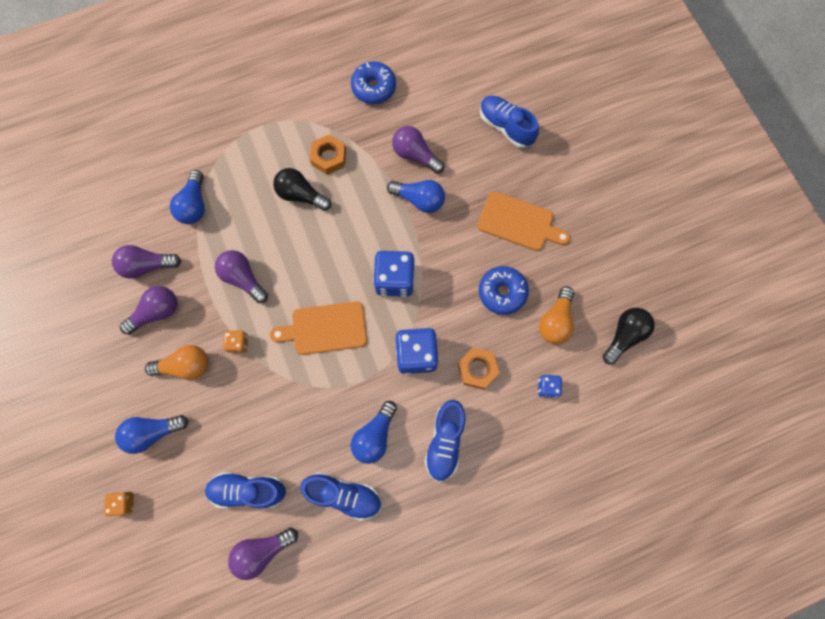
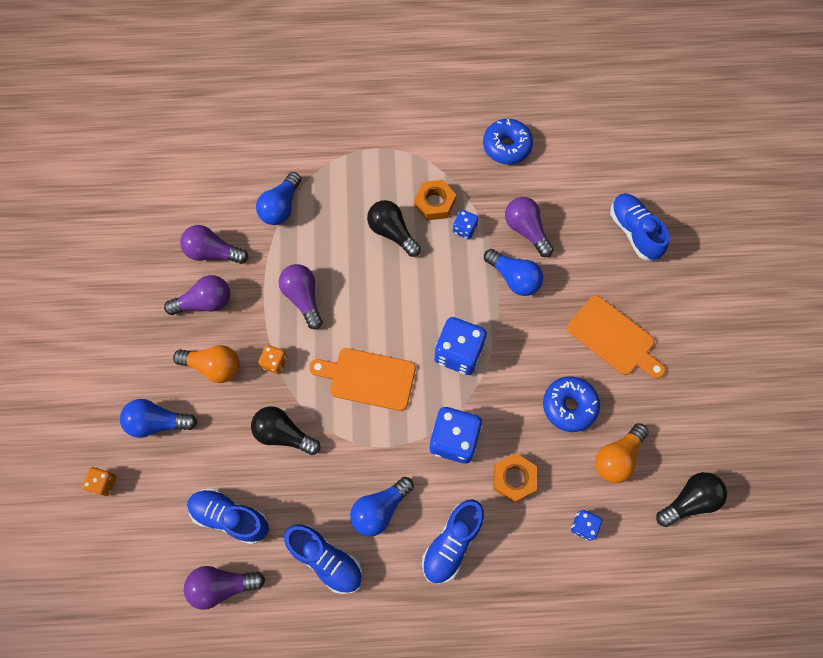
camera: 20 degrees right, 5 degrees down
(269, 402) = (284, 434): none -> black light bulb
(362, 172) = (464, 229): none -> blue dice

